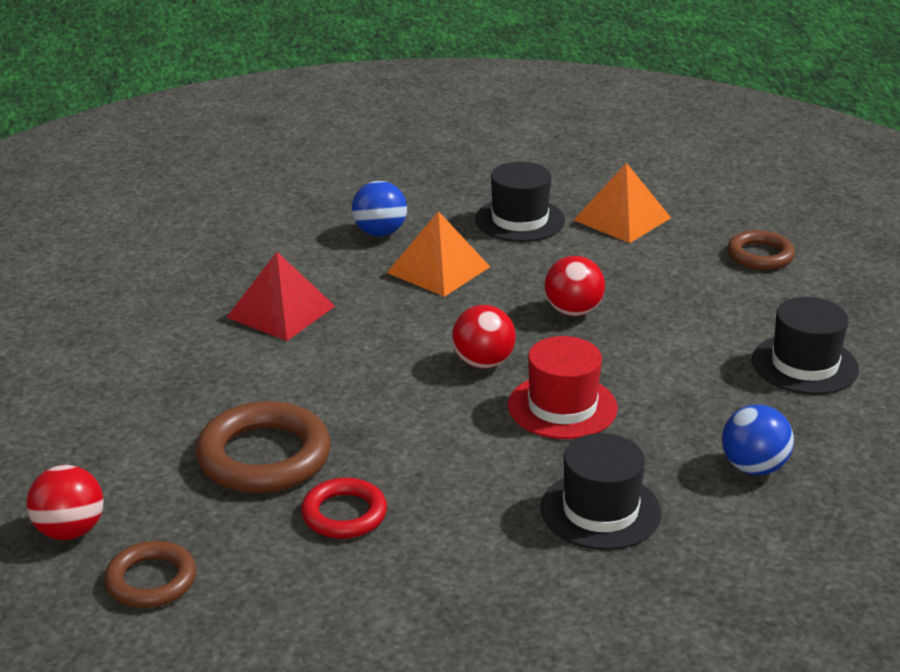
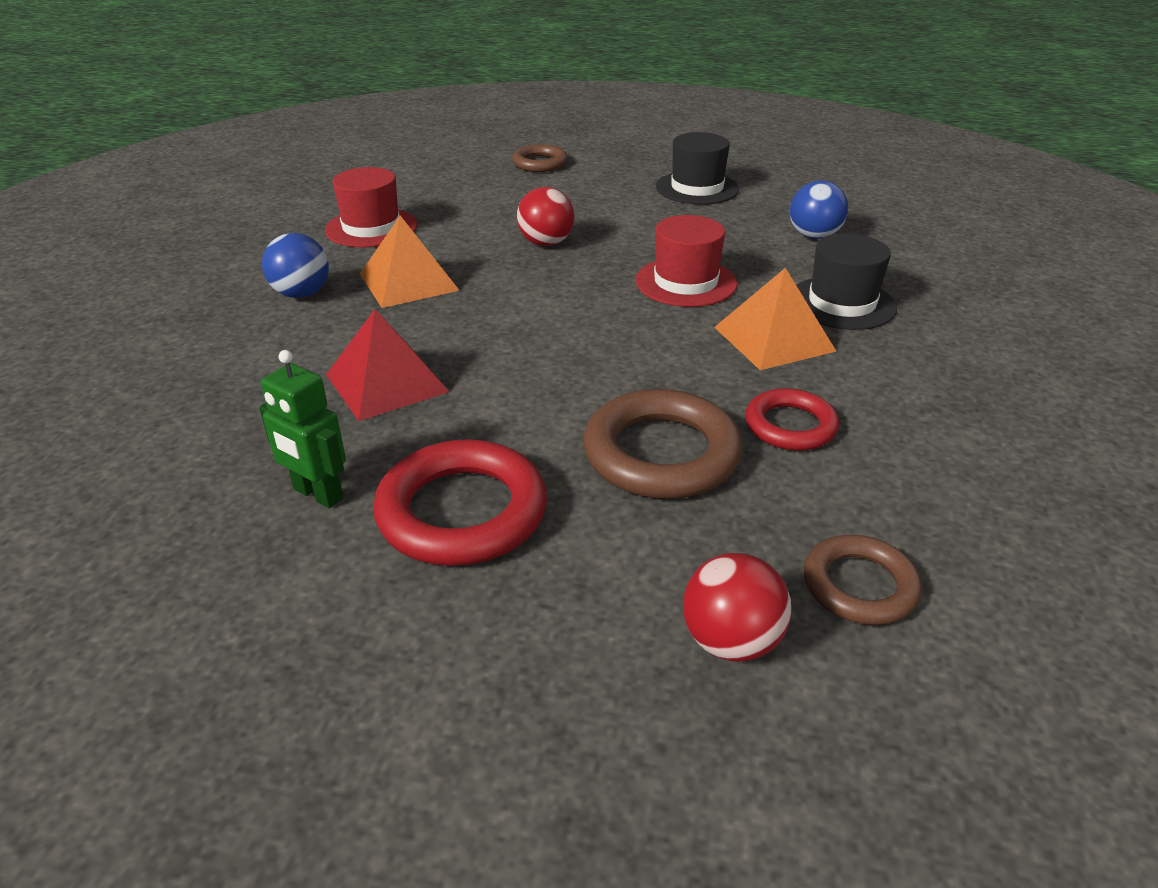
camera: 65 degrees left, 5 degrees up
(138, 331) = (318, 494): none -> green robot
(148, 390) = (462, 512): none -> red ring
(483, 363) = (589, 299): red ball -> none
(519, 220) = (371, 228): black hat -> red hat
(622, 219) = (425, 191): orange pyramid -> orange pyramid (774, 339)

